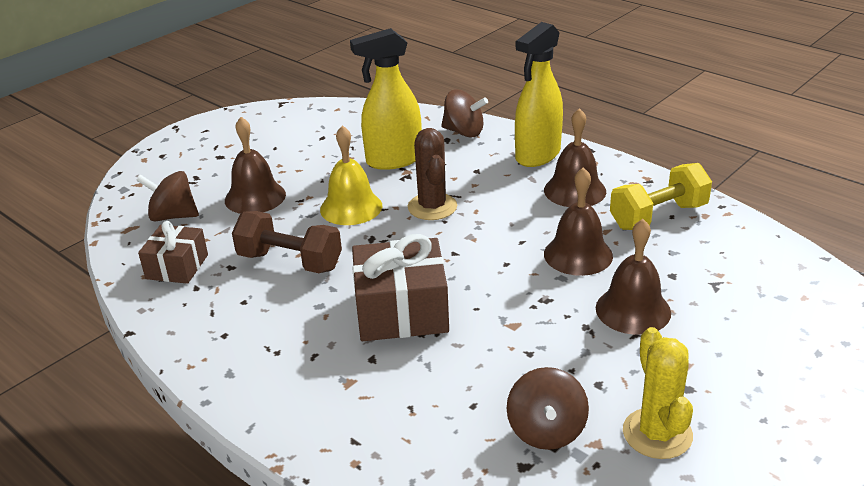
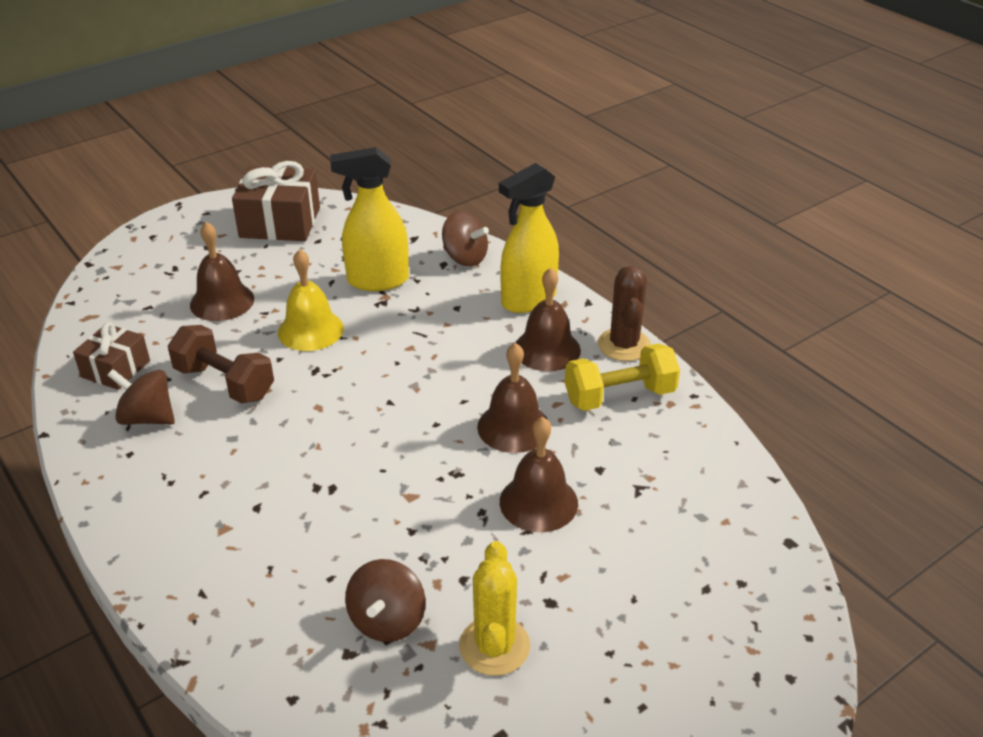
camera: 10 degrees right, 5 degrees up
(173, 216) = (135, 310): brown spinning top -> brown spinning top (147, 418)
(401, 311) = (308, 459): brown gift -> brown gift (280, 222)
(432, 207) = (392, 344): brown cactus -> brown cactus (624, 345)

